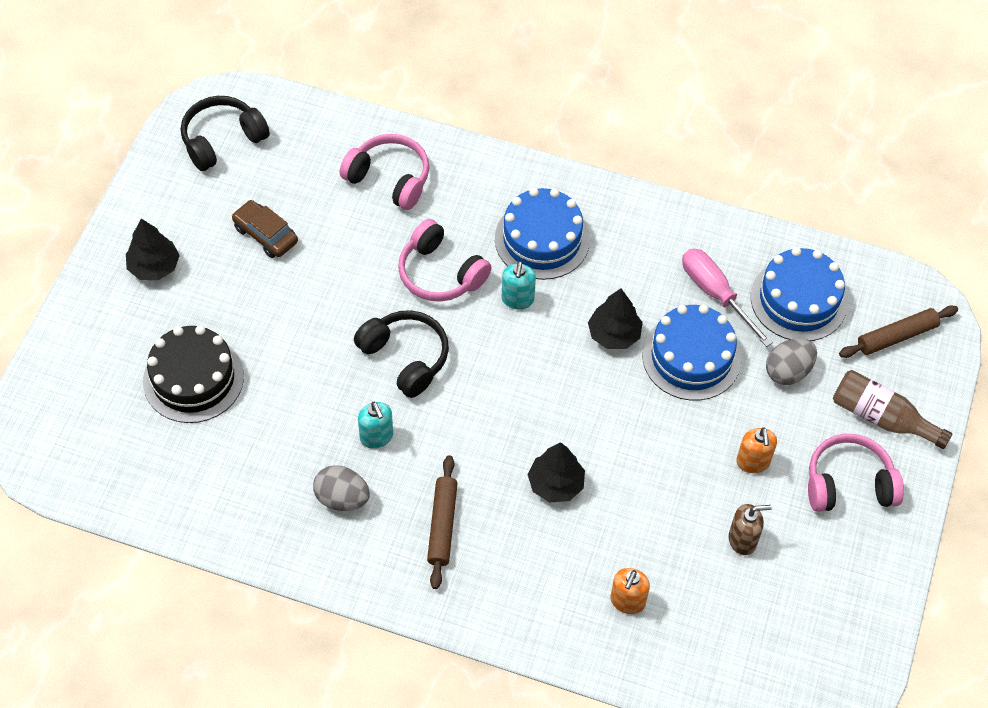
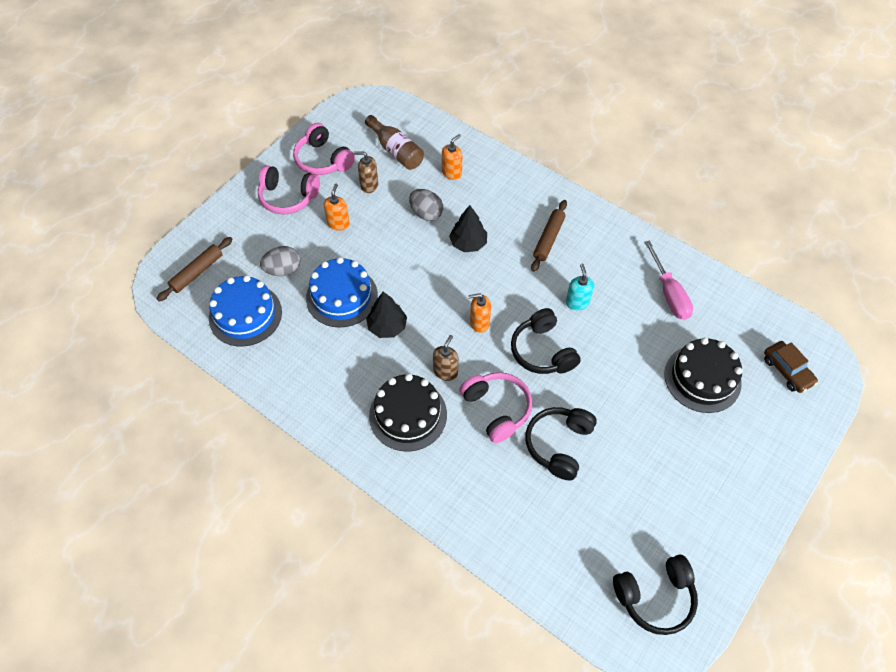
camera: 160 degrees left, 0 degrees up
(154, 267) = (727, 481): black tree -> none
(265, 235) = (630, 484): brown car -> brown car (787, 371)
(342, 498) = (609, 271): grey egg -> grey egg (426, 213)
(356, 254) = (558, 445): none -> black headphones
(389, 178) = (513, 508): pink headphones -> pink headphones (323, 160)
(498, 372) = (479, 323): none -> orange soap dispenser
(517, 299) = (445, 371): turquoise soap dispenser -> brown soap dispenser
(542, 239) = (408, 415): blue cake -> black cake
(715, 294) = (300, 335): pink screwdriver -> pink screwdriver (669, 293)
(881, 417) = (243, 227): brown bottle -> brown bottle (396, 151)
(896, 336) = (197, 272): brown rolling pin -> brown rolling pin turned 45 degrees counterclockwise

